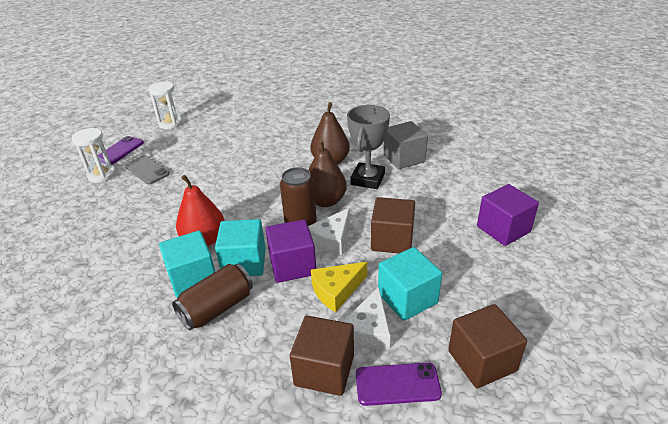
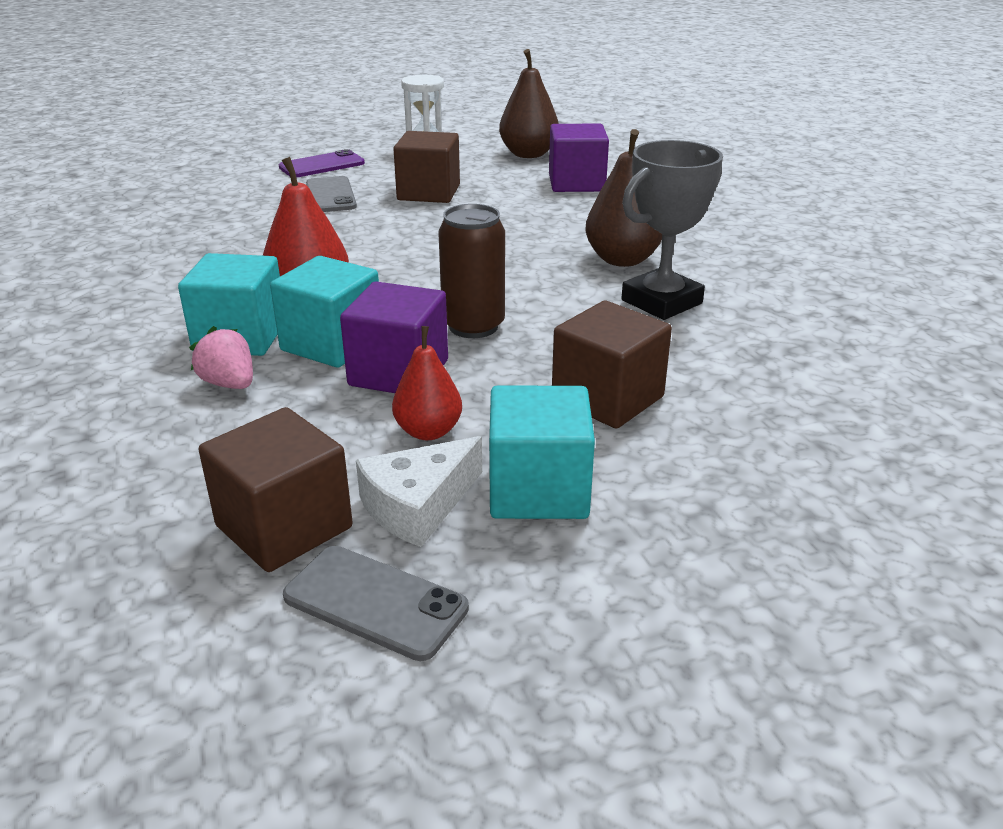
camera: 30 degrees right, 5 degrees down
(102, 175) = (268, 185): white hourglass -> none
(217, 308) = (229, 384): brown can -> pink strawberry
(325, 201) = (551, 308): brown pear -> brown pear (528, 154)
(332, 239) = (502, 361): white cheese -> none
(336, 291) = (428, 431): yellow cheese -> red pear
(397, 384) = (375, 602): purple phone -> grey phone
(404, 158) = (767, 292): grey cube -> none
(482, 361) = (572, 644): brown cube -> brown cube (428, 193)
(503, 229) = (862, 460): purple cube -> purple cube (576, 183)

